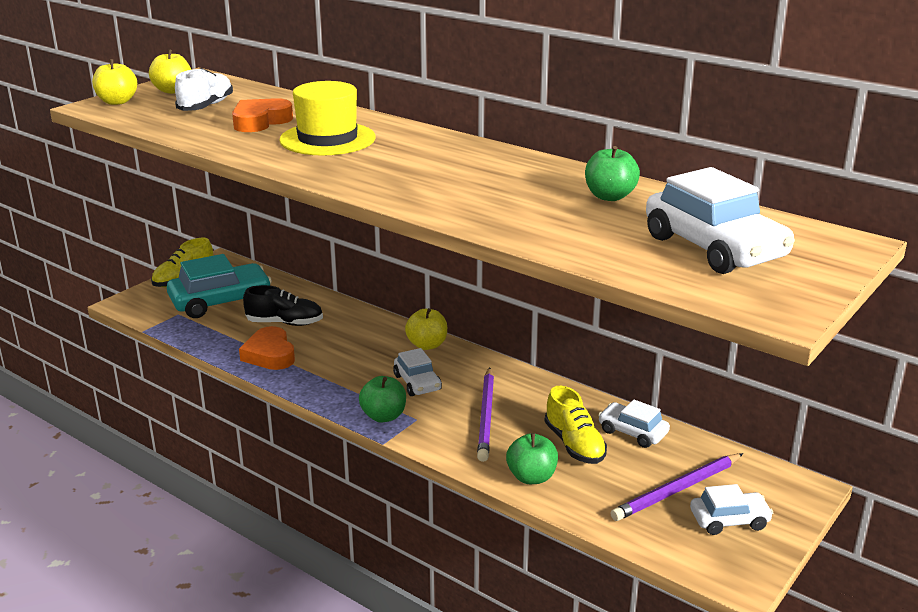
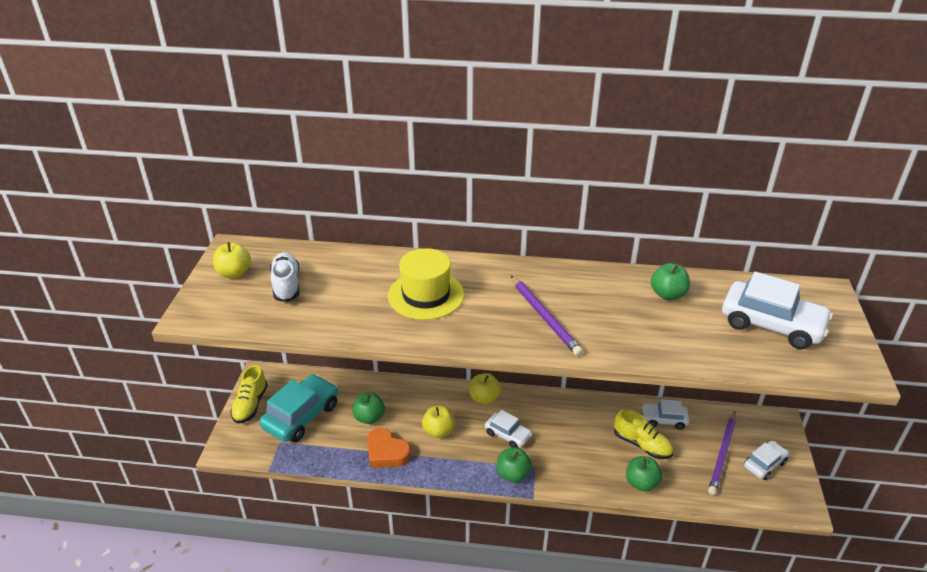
camera: 30 degrees left, 10 degrees up
(117, 102) = (203, 303): yellow apple -> yellow apple (438, 431)
(260, 121) = (352, 290): orange heart -> none
(285, 323) = (369, 417): black shoe -> green apple
(486, 416) = (574, 445): purple pencil -> purple pencil (545, 317)

